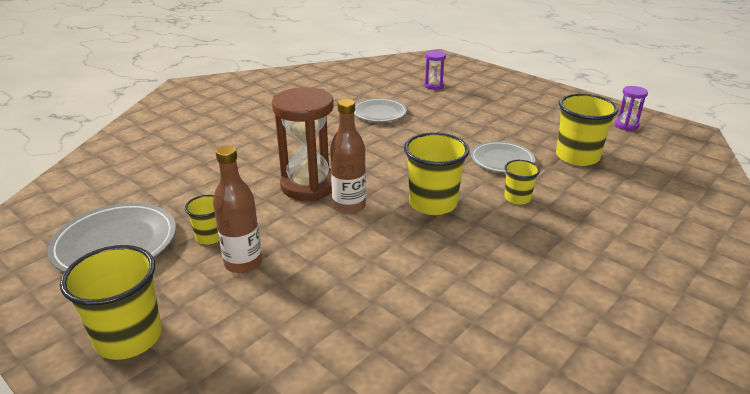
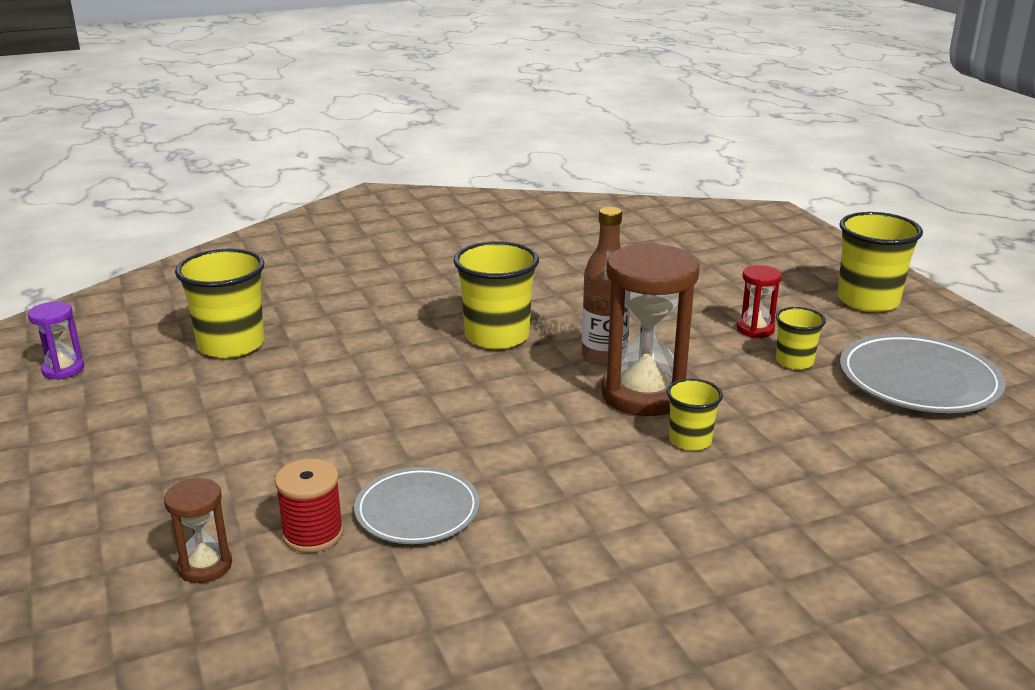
camera: 155 degrees left, 5 degrees down
(243, 263) = (755, 329): brown bottle -> red hourglass
(410, 99) = (313, 534): none -> red spool
(434, 86) = (205, 566): purple hourglass -> brown hourglass
(502, 160) = (336, 365): grey plate -> none
(517, 198) = (390, 320): yellow cup -> yellow cup (690, 440)

